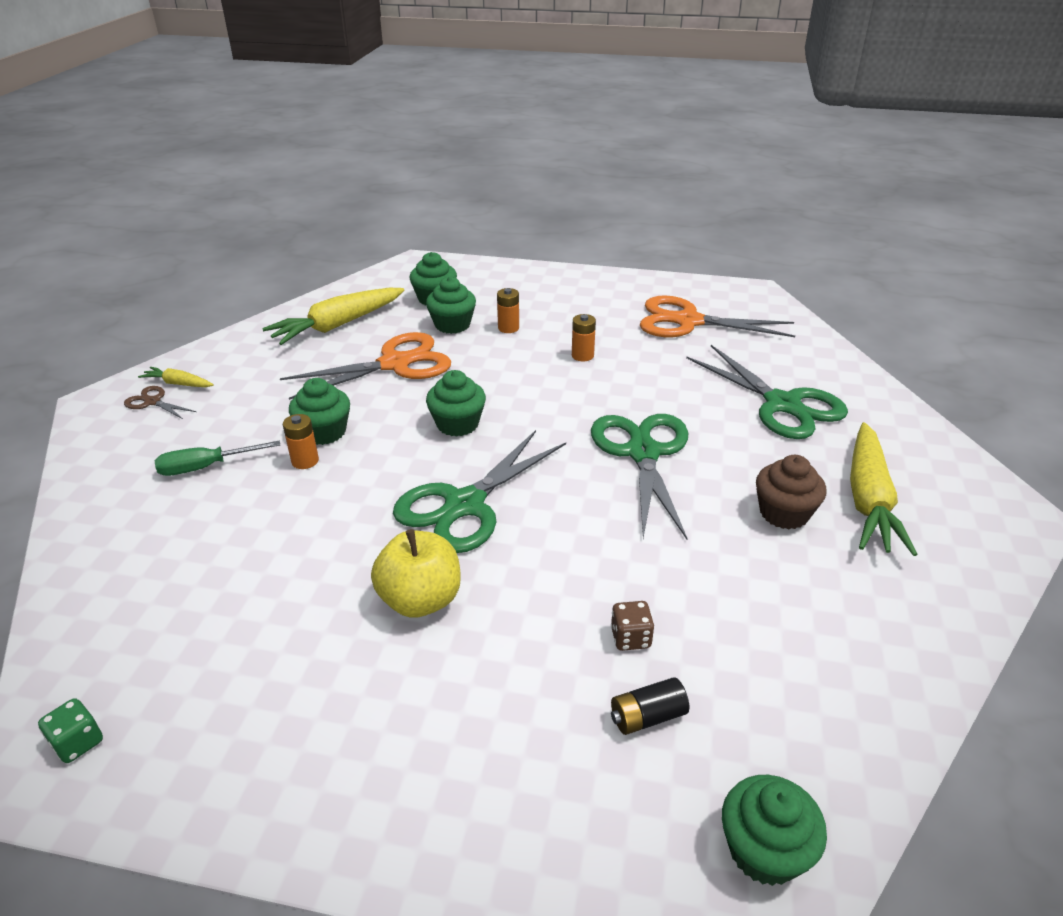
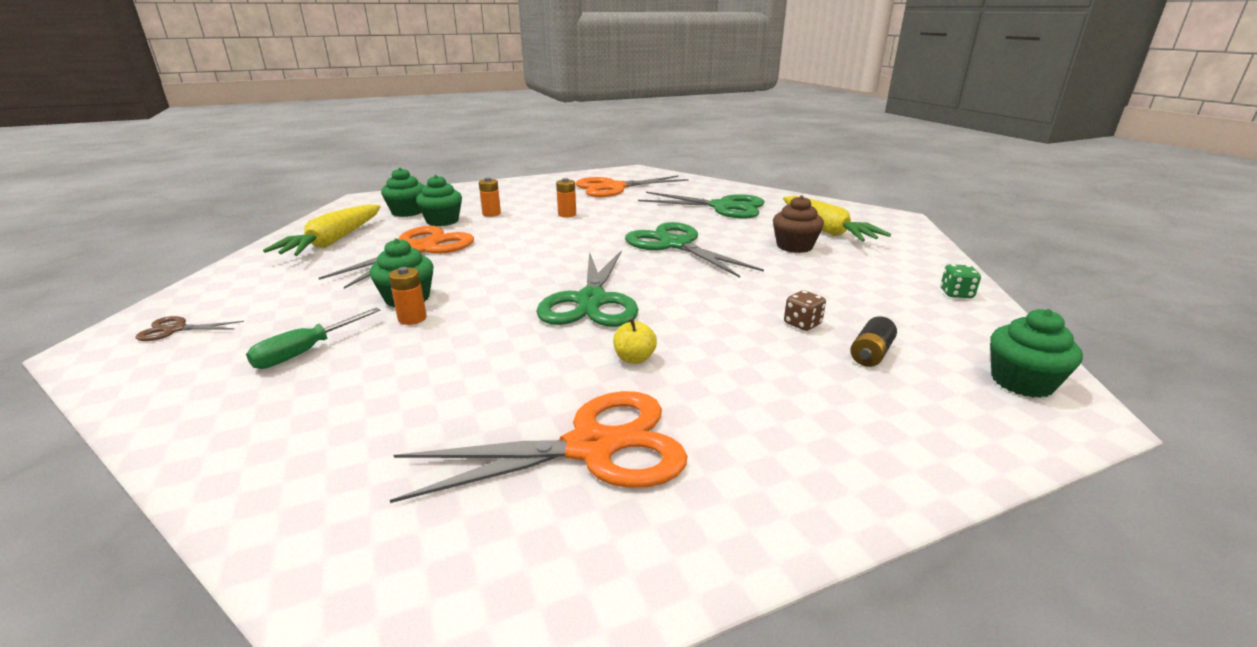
camera: 35 degrees left, 10 degrees down
(78, 742) = (423, 603): green dice -> green dice (956, 294)
(178, 384) = (194, 311): yellow carrot -> none
(287, 678) = (592, 447): none -> orange scissors
(420, 600) = (634, 359): yellow apple -> yellow apple, size x0.52
(457, 424) = (522, 265): green cupcake -> none

